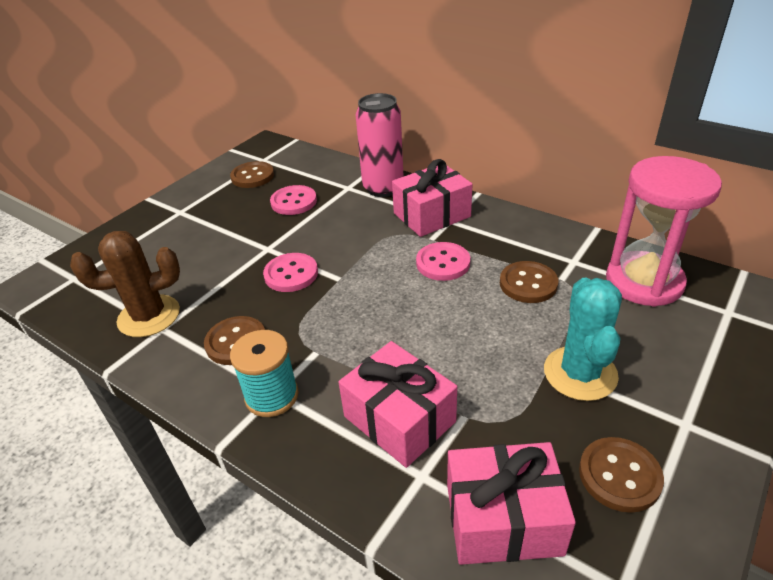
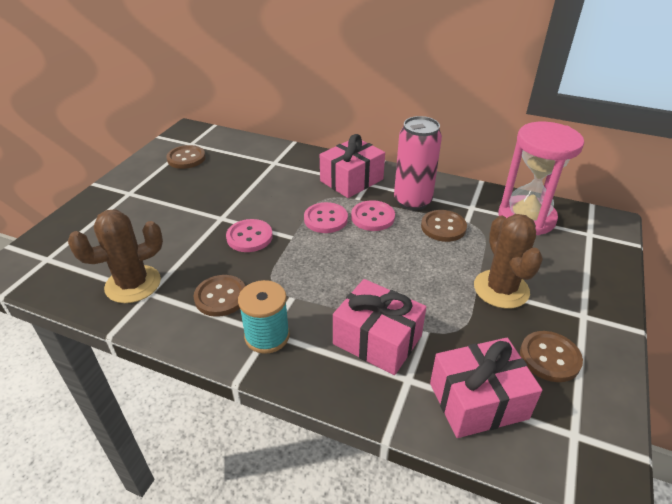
camera: 15 degrees left, 0 degrees up
(294, 202) = (231, 177): pink button -> pink button (325, 219)
(383, 188) = (304, 161): pink can -> pink can (412, 201)
(580, 373) = (501, 289): turquoise cactus -> brown cactus

